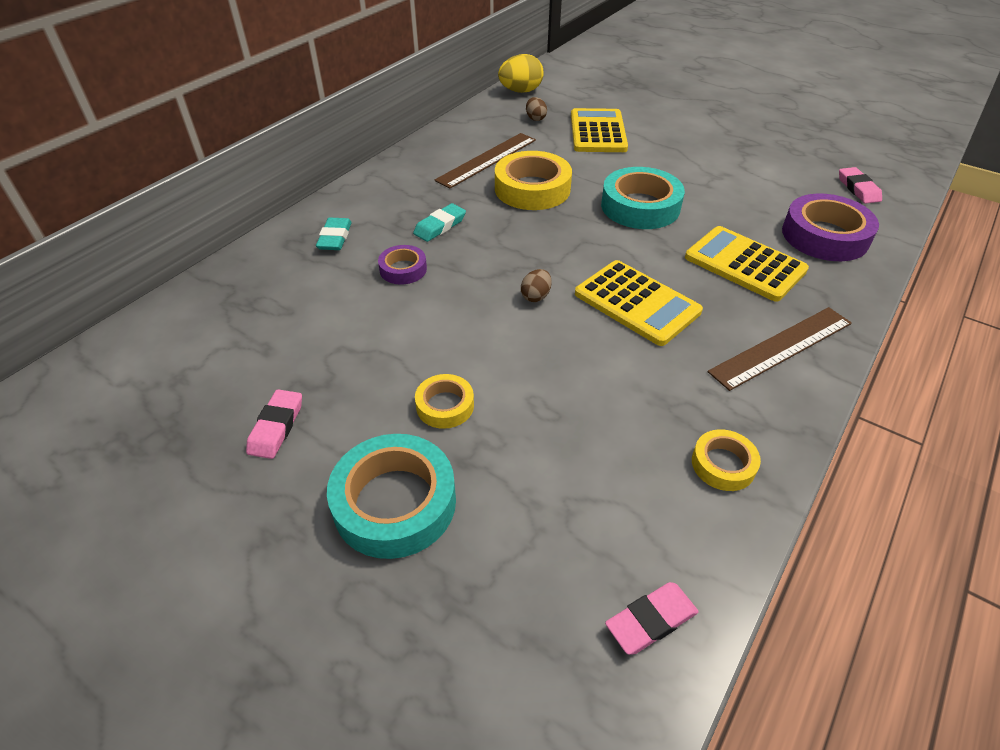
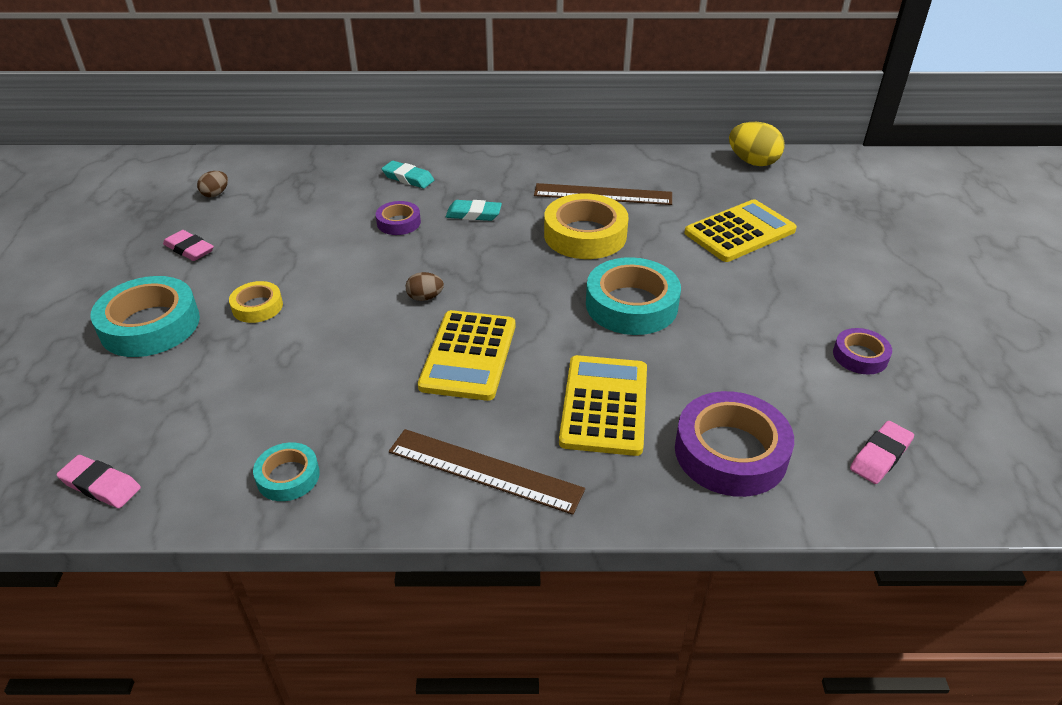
camera: 55 degrees right, 5 degrees down
(276, 427) = (189, 249): pink eraser -> pink eraser turned 60 degrees clockwise
(335, 238) = (408, 178): turquoise eraser -> turquoise eraser turned 60 degrees clockwise
(535, 118) = (712, 189): brown egg -> brown egg (215, 194)
(723, 464) = (288, 476): yellow tape -> turquoise tape
(765, 153) = (860, 356): none -> purple tape

